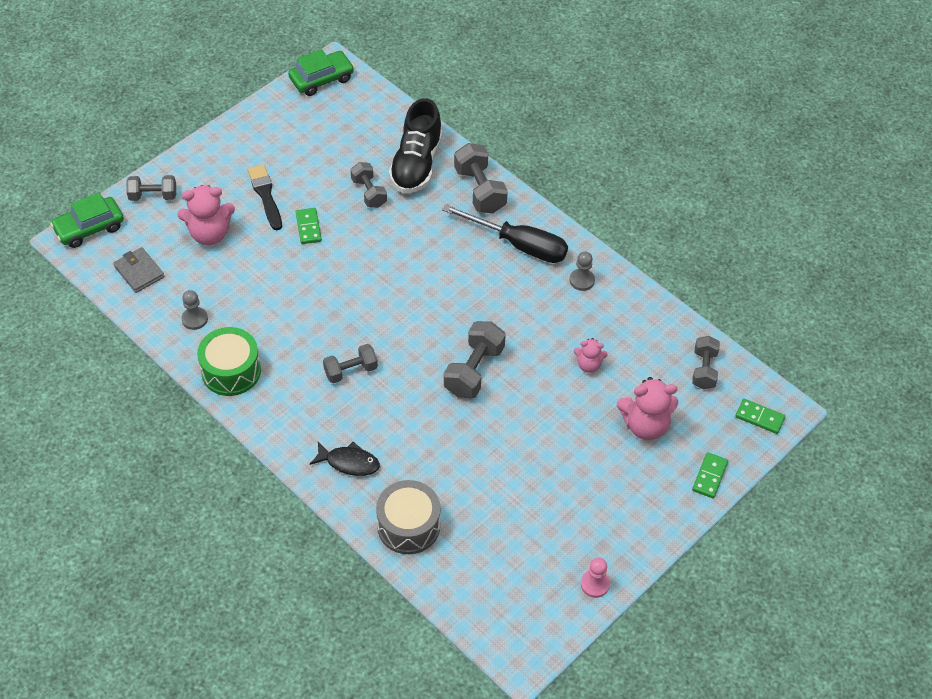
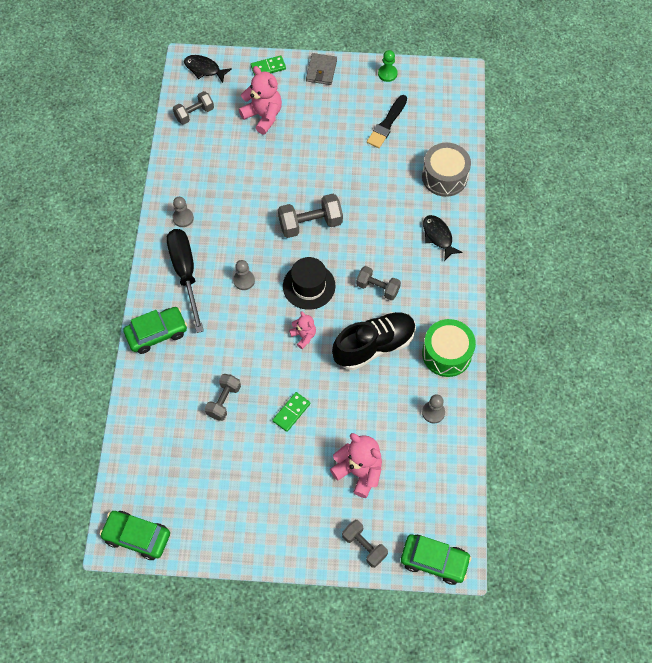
camera: 130 degrees left, 10 degrees up
(139, 272) = (434, 486): grey wallet -> grey wallet (321, 71)
(265, 195) = (290, 467): black brush -> black brush (387, 124)
(410, 322) = (309, 286): none -> black hat
(416, 164) = (168, 392): black shoe -> black shoe (374, 346)
(467, 280) = (244, 280): none -> grey pawn
(480, 190) = (157, 333): grey dumbbell -> green car
(588, 365) = (247, 170): pink teddy bear -> pink teddy bear (303, 336)
(595, 584) = (387, 74): pink pawn -> green pawn
(759, 417) = (204, 69): green domino -> black fish

